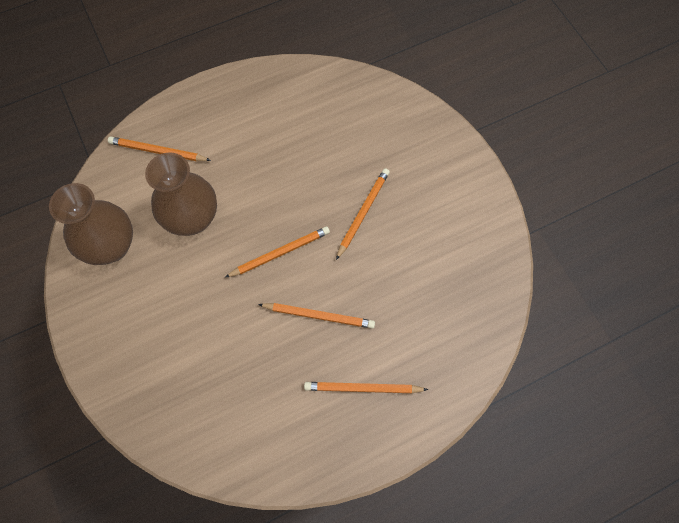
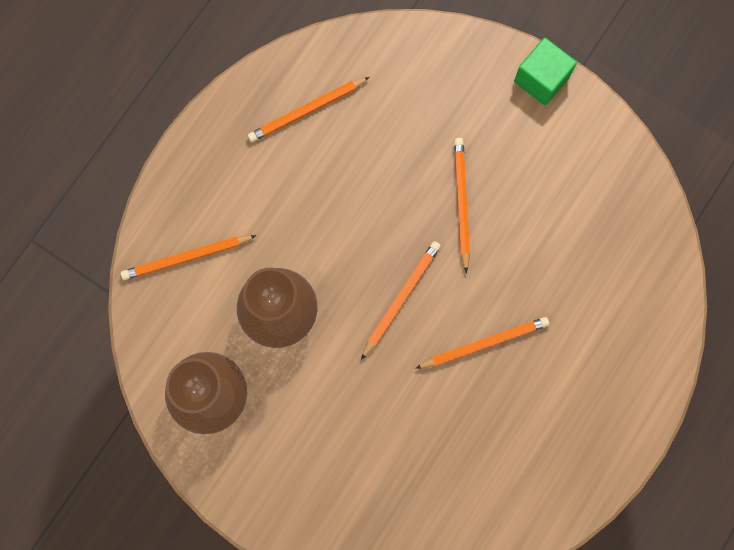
camera: 30 degrees left, 10 degrees up
(363, 388) = (574, 393): orange pencil -> orange pencil (307, 111)
(469, 163) = (541, 79): none -> green cube

